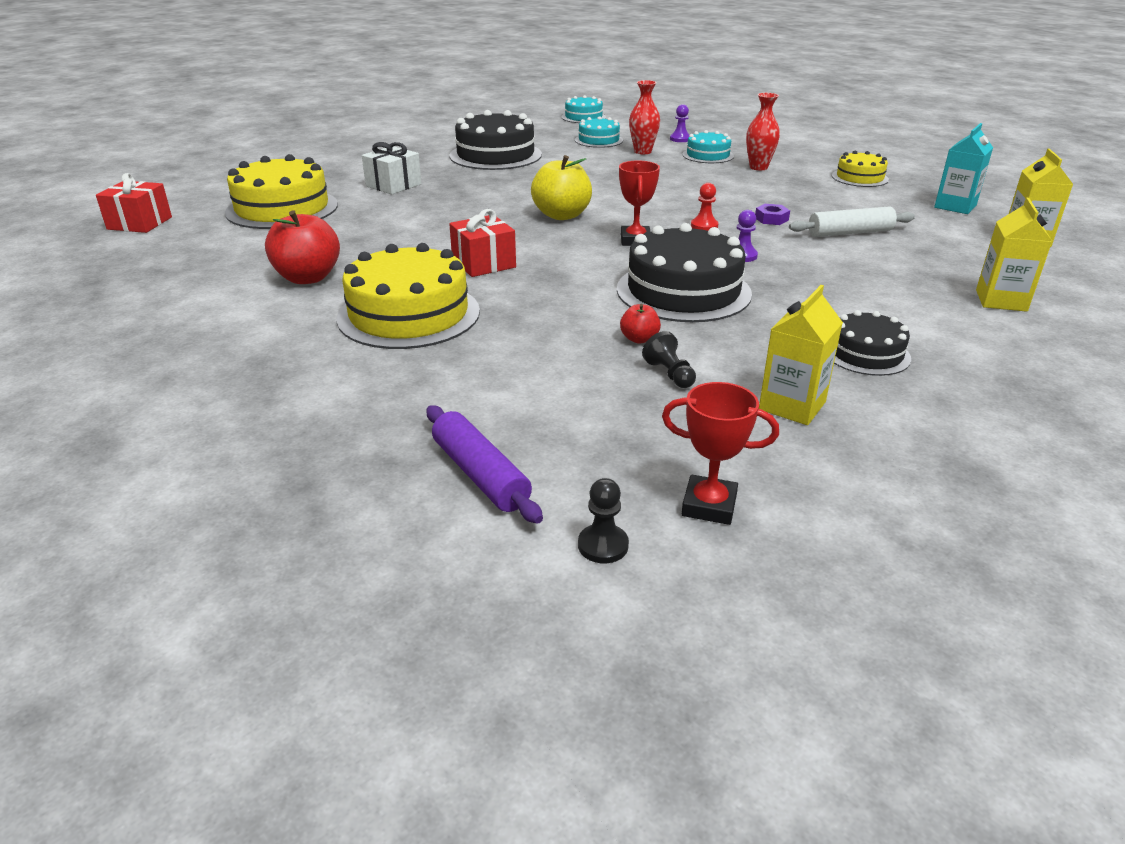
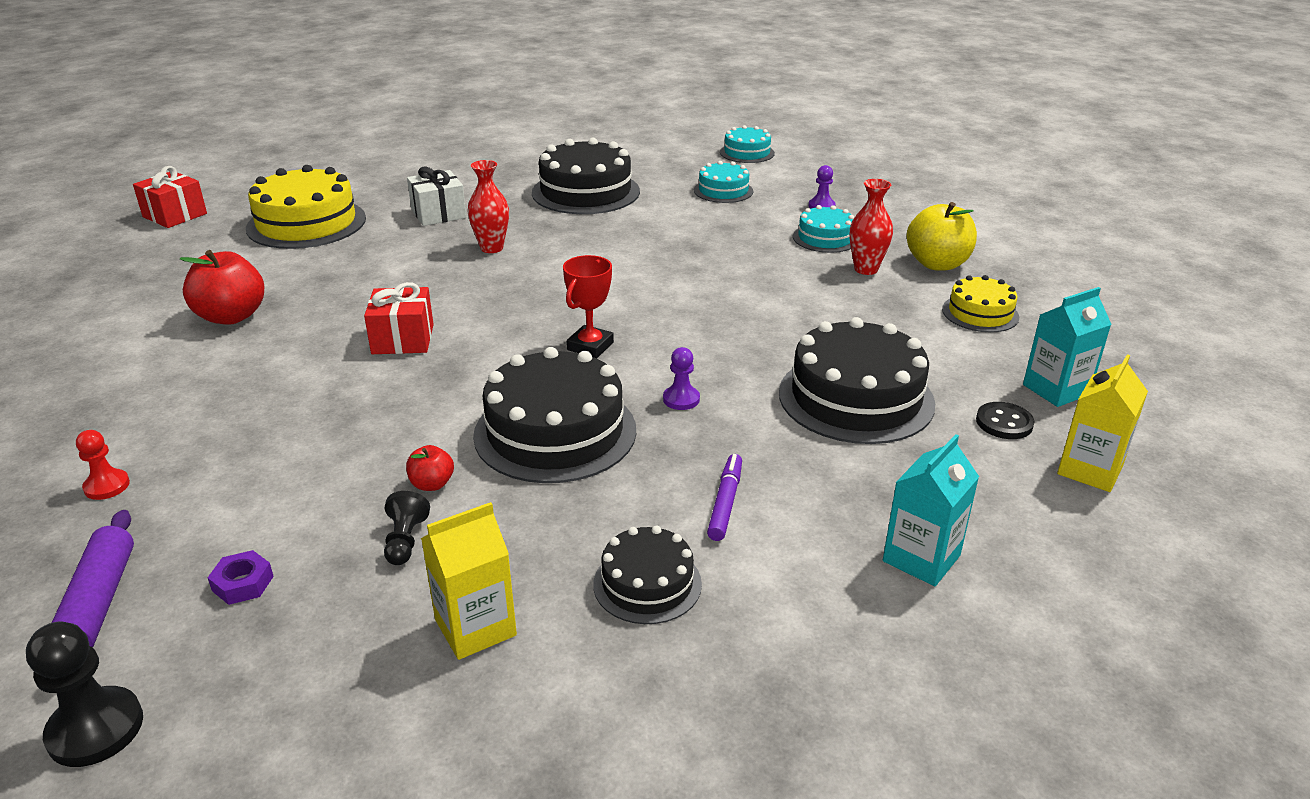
camera: 25 degrees right, 0 degrees up
(409, 314) = (262, 386): yellow cake -> none
(562, 215) = (555, 292): yellow apple -> yellow apple (937, 264)
(603, 545) = (95, 729): black pawn -> black pawn, size x1.60
(642, 151) = (754, 217): red vase -> red vase (491, 248)
(704, 226) = (691, 344): red pawn -> red pawn (107, 486)
(709, 505) = (239, 723): red trophy -> none
(771, 219) = (783, 353): purple nut -> purple nut (243, 583)
(850, 233) = (856, 398): white rolling pin -> black cake
(851, 302) = (725, 502): none -> purple marker
(950, 227) = (1004, 423): none -> black button
(1001, 300) = (921, 558): yellow carton -> turquoise carton

